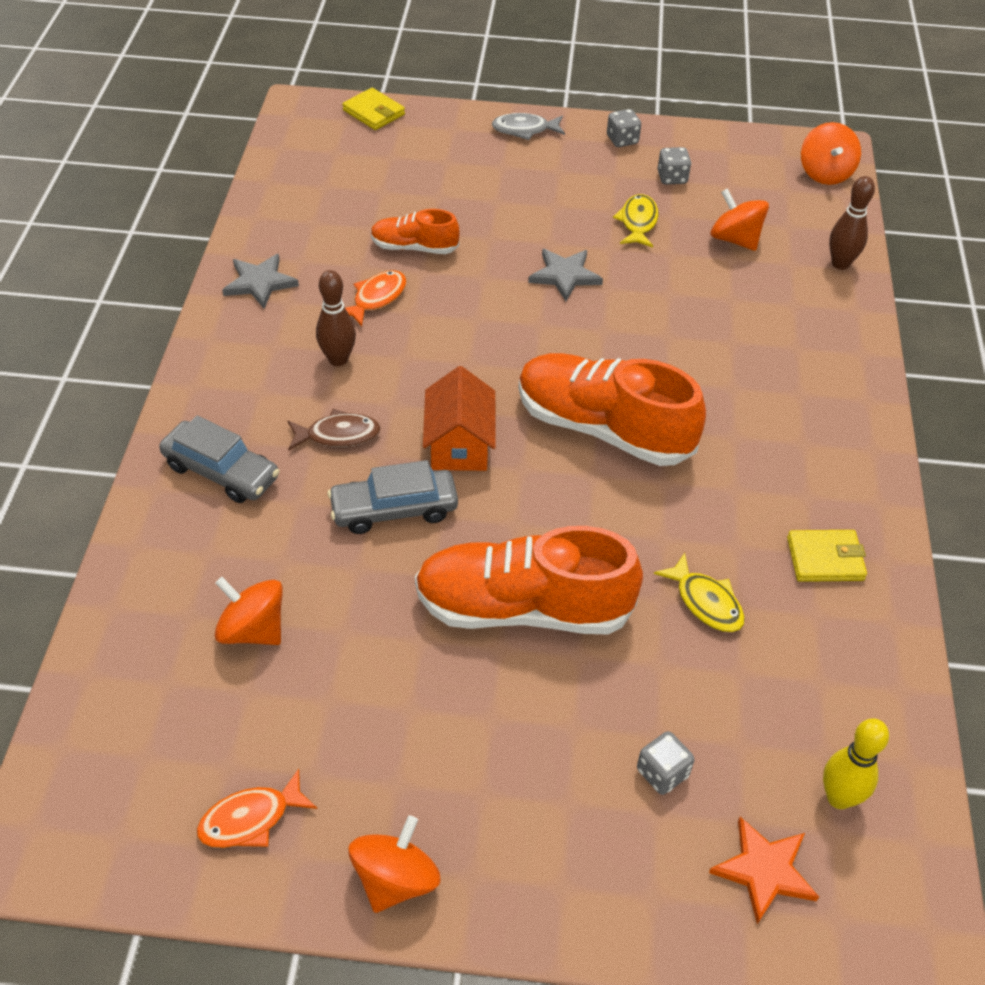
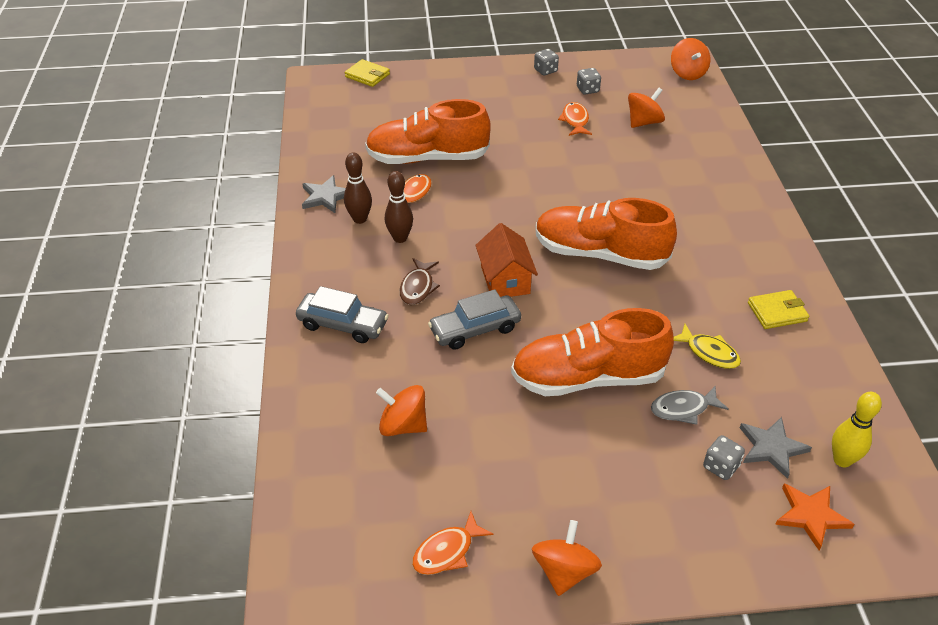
camera: 10 degrees left, 5 degrees down
(338, 435) = (418, 287): brown fish -> brown fish turned 120 degrees clockwise
(414, 247) = (427, 158): orange shoe -> orange shoe, size x1.91
(524, 130) = (476, 73): grey fish -> grey fish (683, 409)
(565, 275) = (538, 161): grey star -> grey star (772, 448)
(638, 222) = (575, 121): yellow fish -> orange fish
(735, 239) = (644, 122): orange spinning top -> orange spinning top turned 105 degrees clockwise
(840, 264) = (718, 127): brown bowling pin -> brown bowling pin (360, 219)

